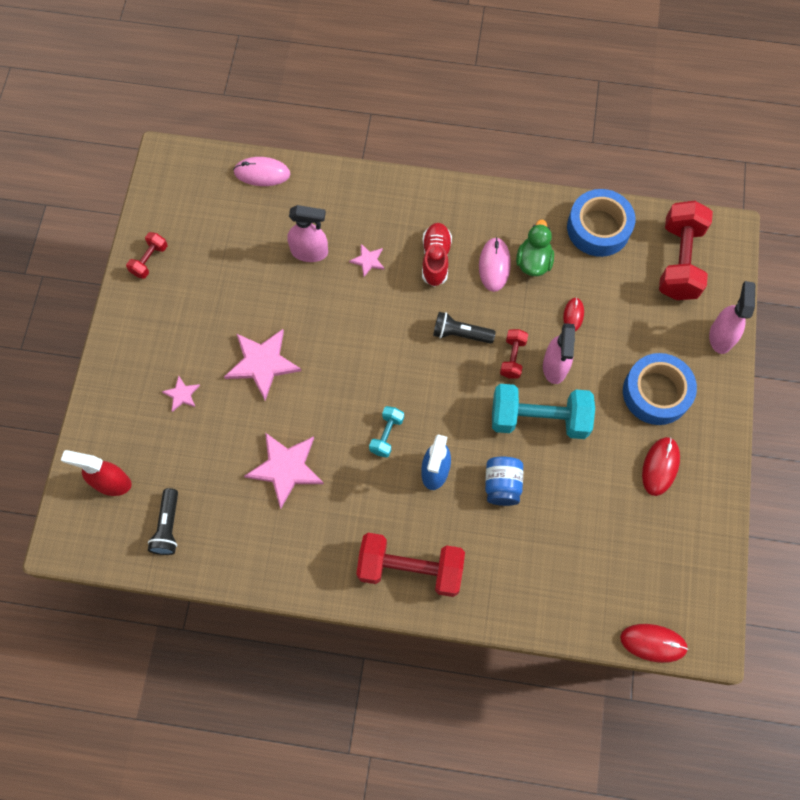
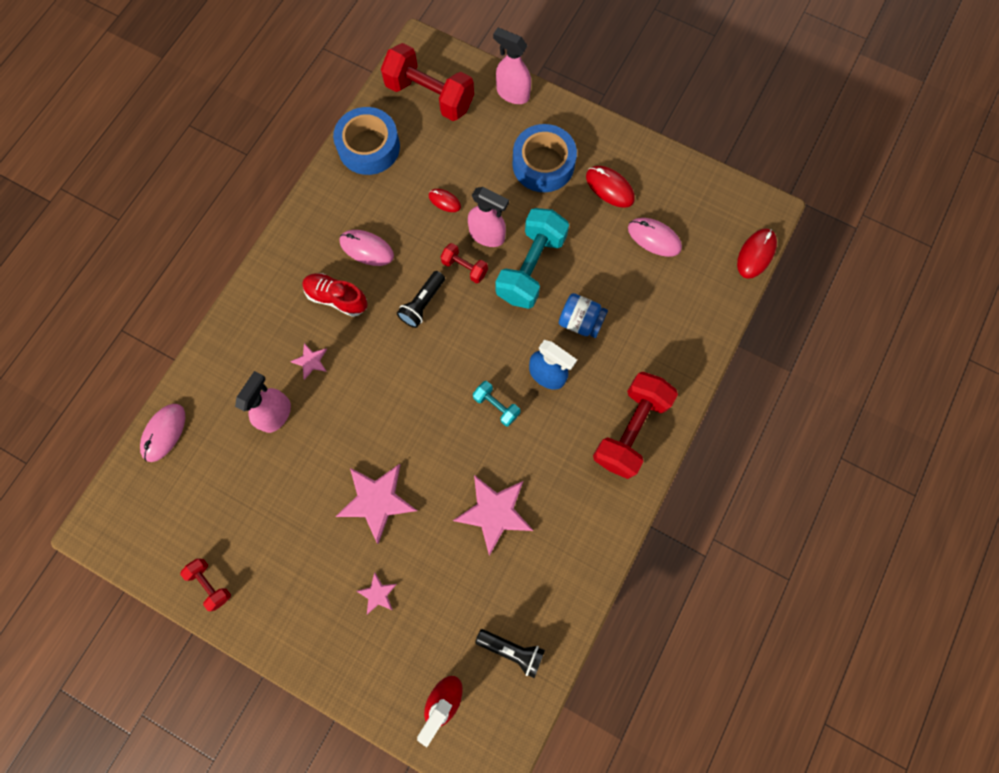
camera: 70 degrees left, 5 degrees up
(533, 262) = (378, 214): green duck -> none
(624, 529) = (654, 238): none -> pink mouse

